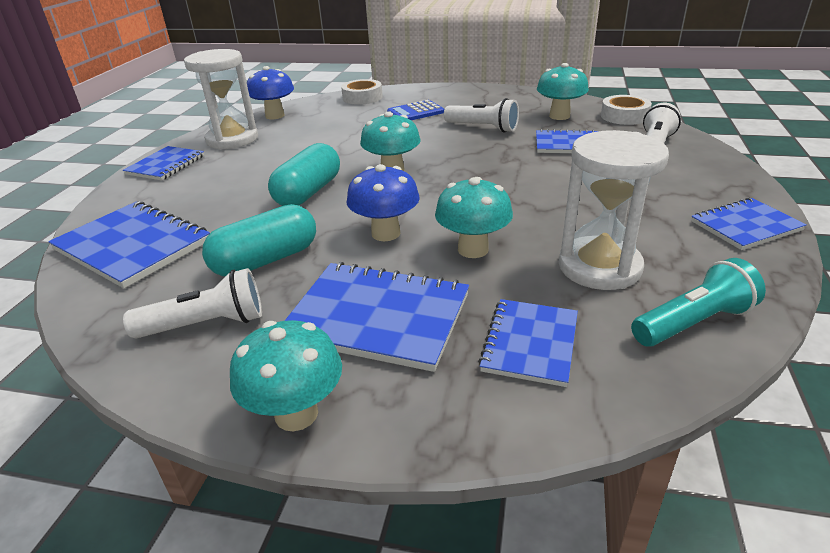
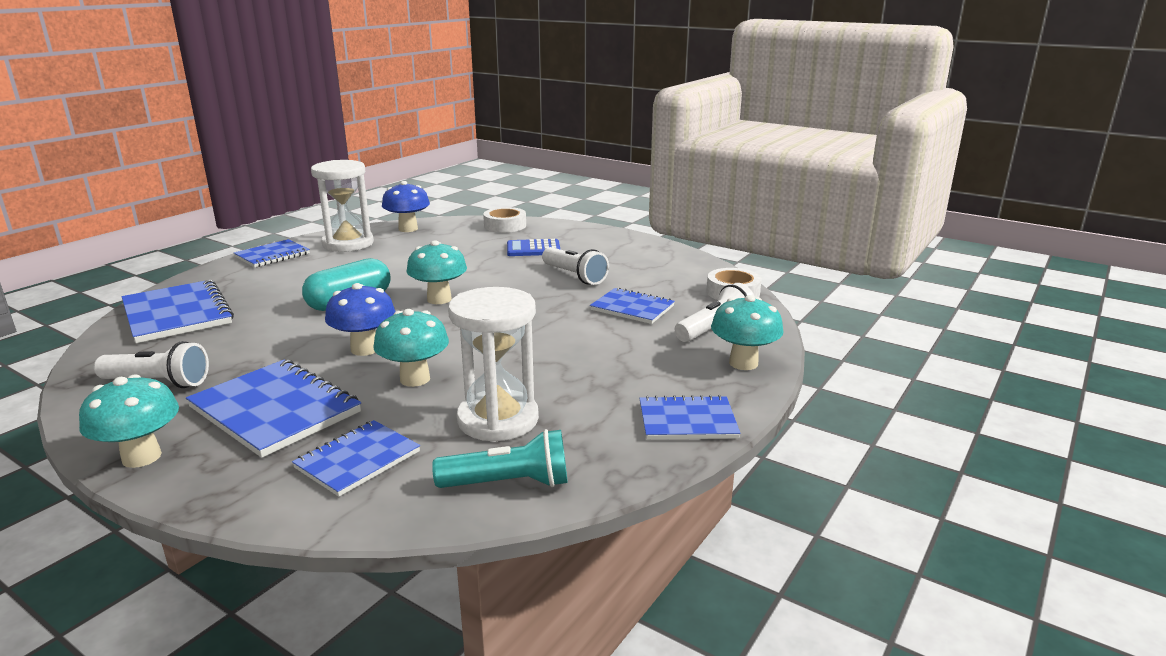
camera: 20 degrees right, 10 degrees down
(266, 260) = (252, 347): turquoise capsule -> none
(559, 116) = (666, 279): turquoise mushroom -> turquoise mushroom (743, 363)

